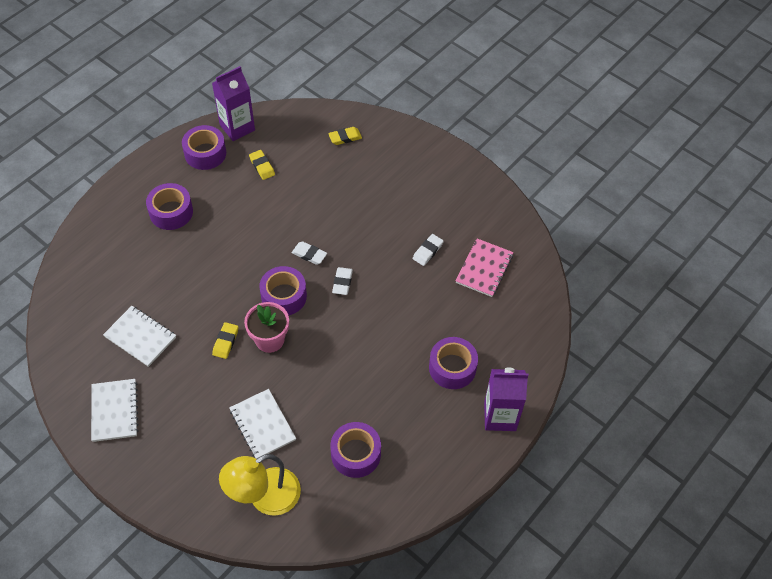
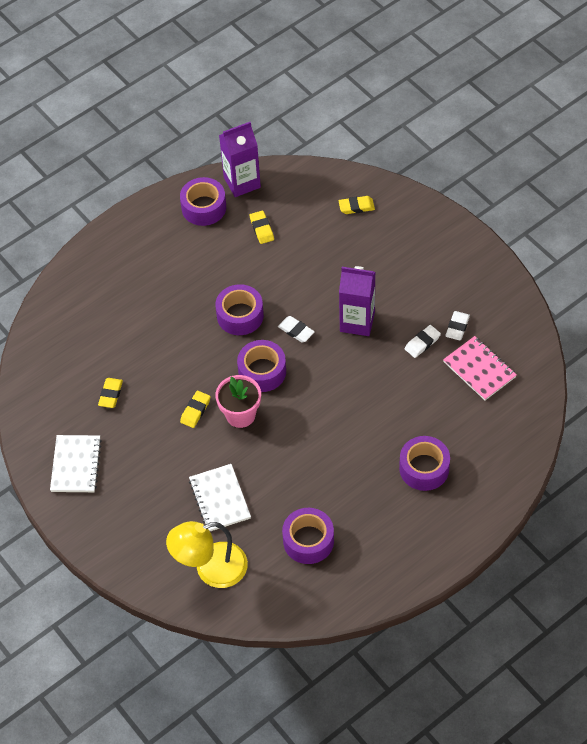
camera: 15 degrees right, 0 degrees up
(140, 337) = (110, 394): white notebook -> yellow eraser
(171, 212) = (159, 267): purple tape -> purple tape (240, 315)
(342, 282) = (325, 365): white eraser -> white eraser (457, 327)
(484, 269) = (479, 369): pink notebook -> pink notebook turned 75 degrees counterclockwise
(500, 416) = (463, 524): purple carton -> purple carton (357, 322)

